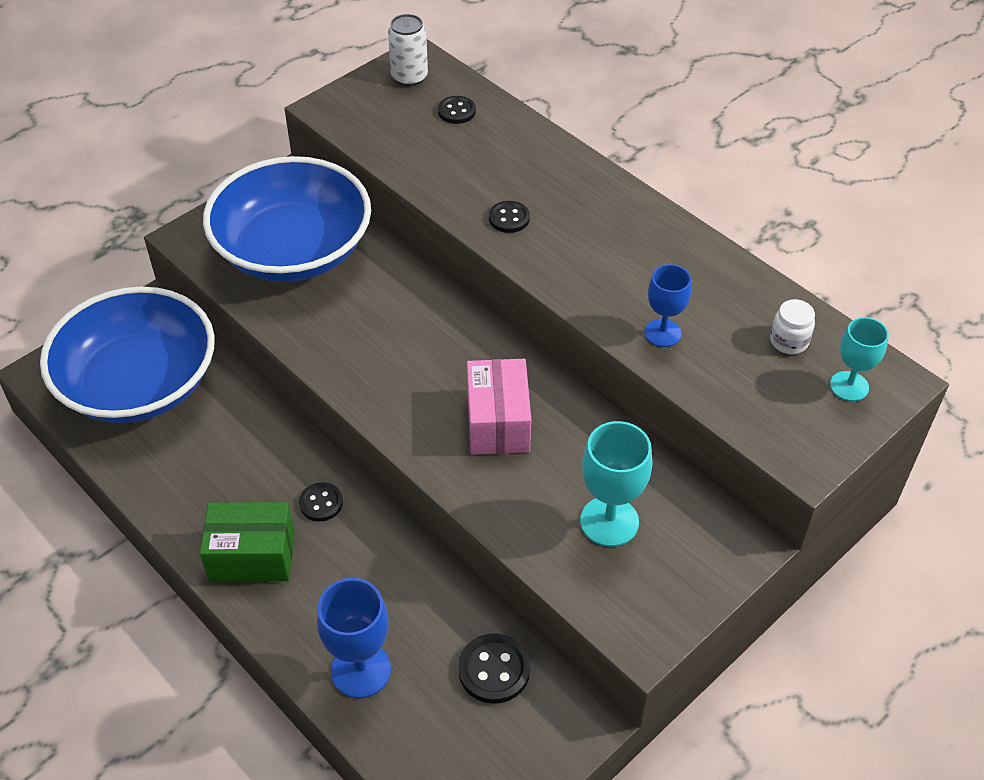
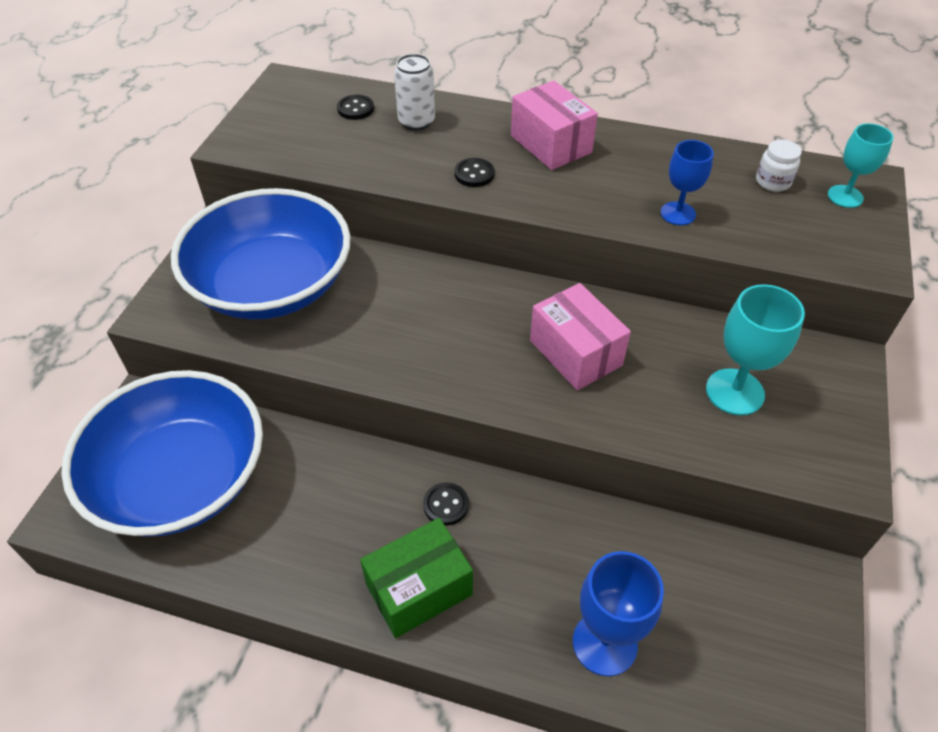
camera: 30 degrees left, 0 degrees up
(409, 77) = (290, 96): white can -> white can (416, 121)
(494, 670) = (714, 575): black button -> none
(605, 216) = (550, 144): none -> pink box

